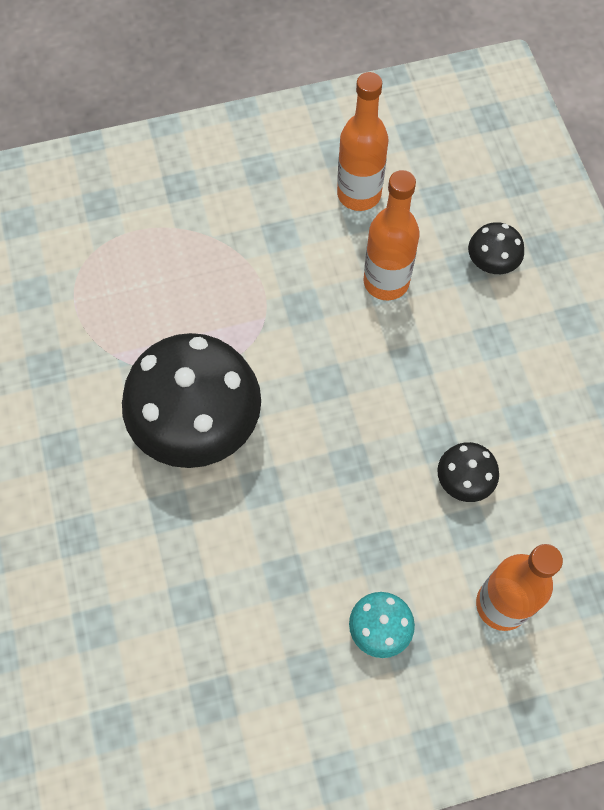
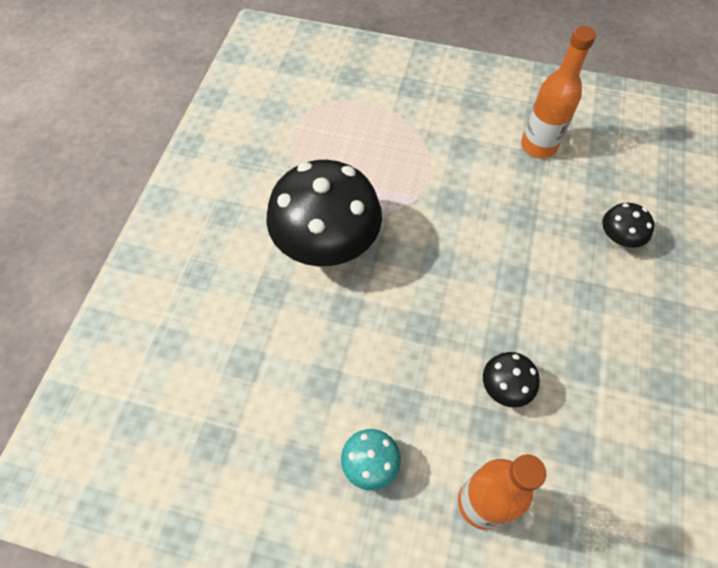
camera: 30 degrees right, 5 degrees down
(386, 282) = (525, 213): orange bottle -> none

